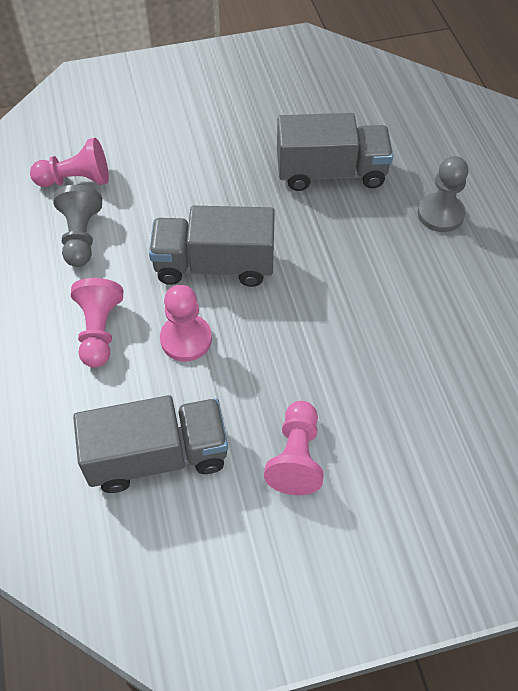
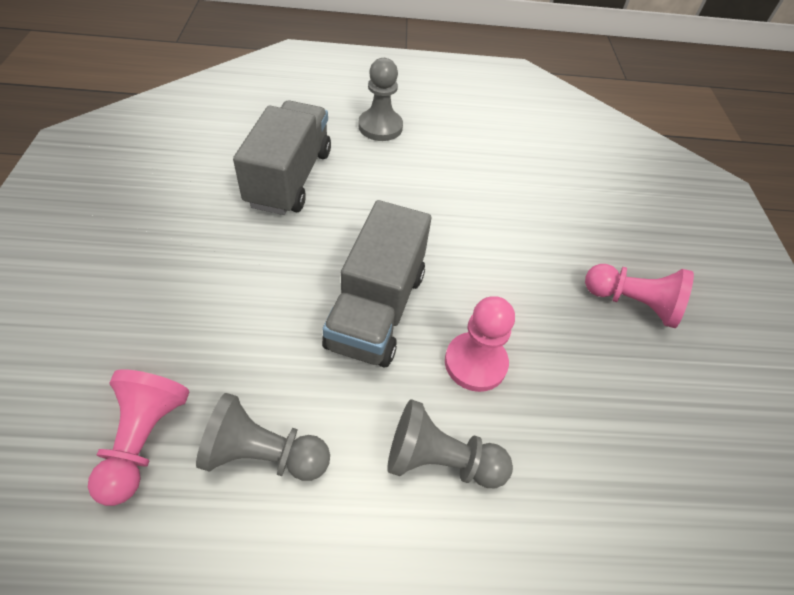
camera: 80 degrees left, 5 degrees down
(99, 331) = (440, 460): pink pawn -> grey pawn
(157, 456) = (630, 429): grey truck -> none

